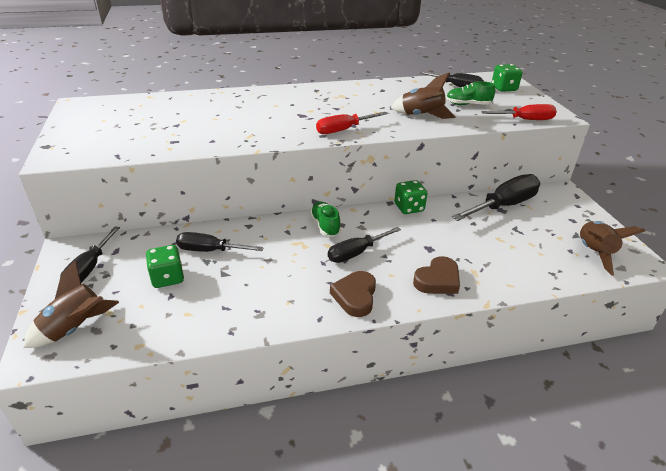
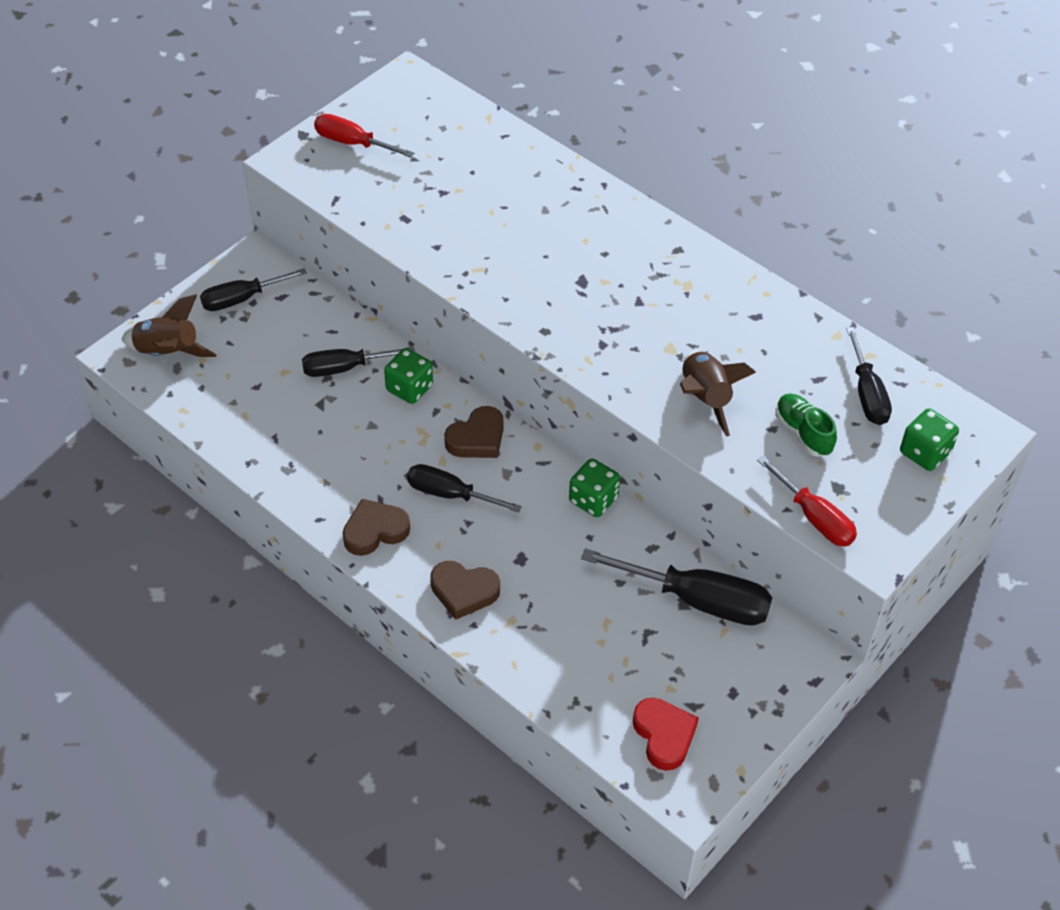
camera: 55 degrees right, 15 degrees up
(167, 278) = (277, 366): green dice -> green dice (409, 388)
(210, 250) = (344, 368): black screwdriver -> black screwdriver turned 75 degrees counterclockwise
(325, 226) = (477, 438): green shoe -> brown heart
(343, 130) = (579, 342): red screwdriver -> red screwdriver (352, 143)
(593, 253) = (664, 735): brown rocket -> red heart

